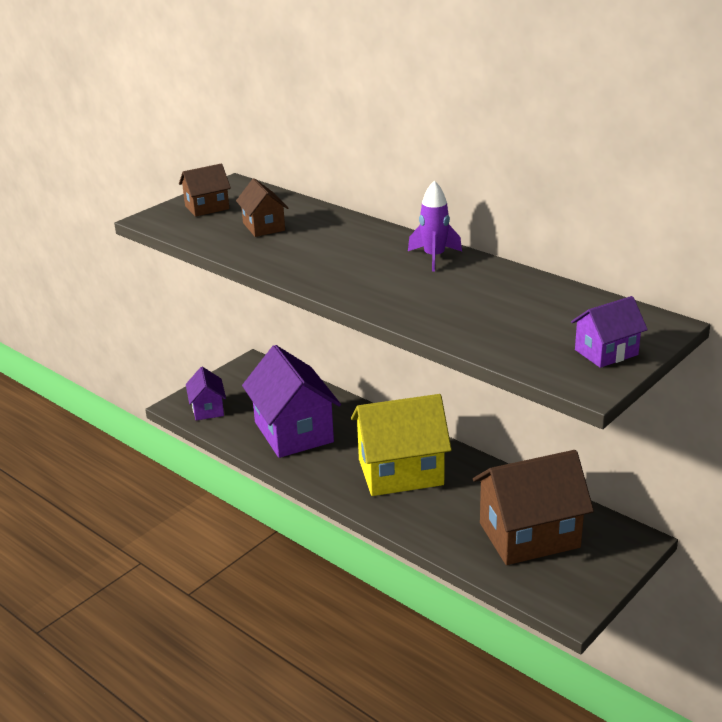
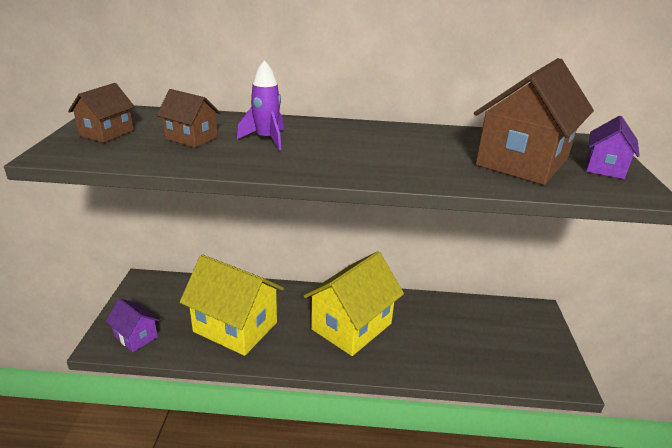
camera: 40 degrees left, 0 degrees up
(293, 432) = (235, 327): purple house -> yellow house
(434, 257) = (376, 132): purple rocket -> purple rocket (266, 139)
(529, 535) = (483, 337): brown house -> brown house (522, 162)

